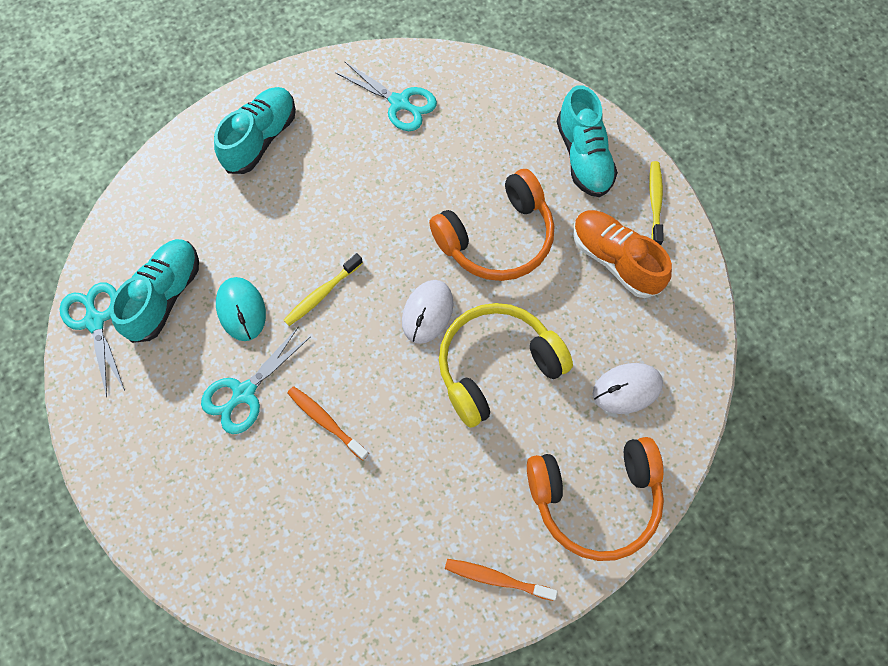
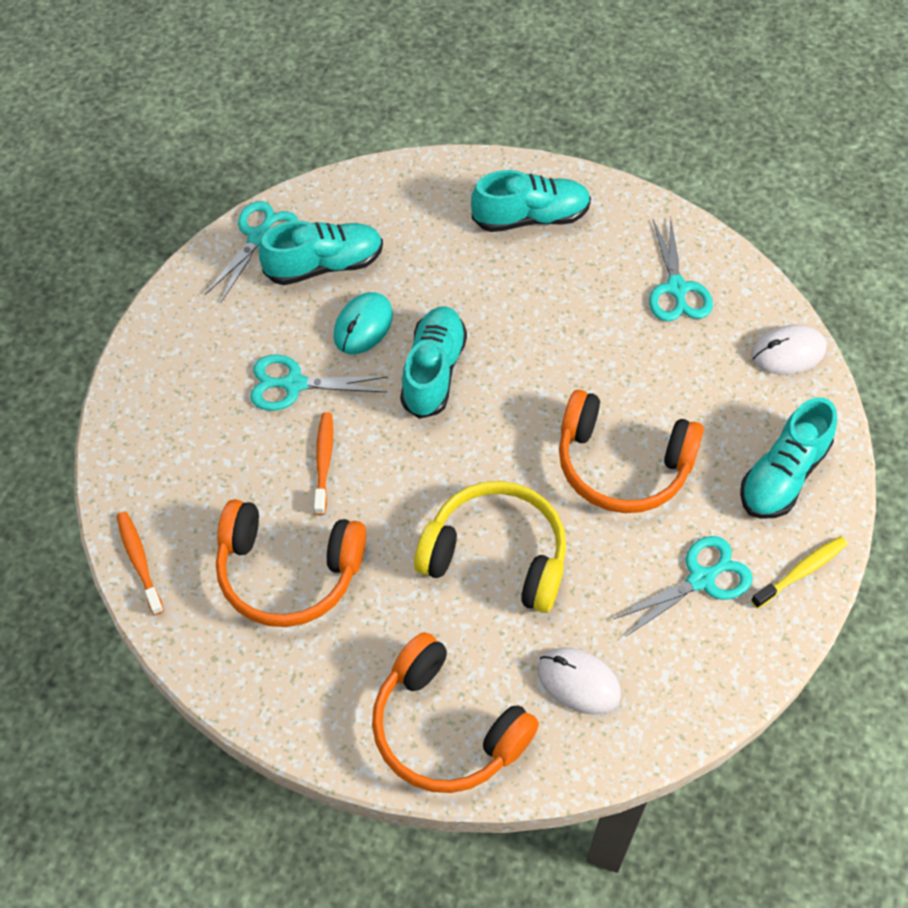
camera: 50 degrees right, 10 degrees down
(322, 294) = (433, 371): yellow toothbrush -> turquoise shoe
(391, 513) = (288, 572): none -> orange headphones
(427, 312) = (494, 463): white mouse -> white mouse (788, 352)
(496, 578) = (302, 697): orange toothbrush -> orange toothbrush (139, 561)
(614, 260) = (701, 579): orange shoe -> turquoise scissors

